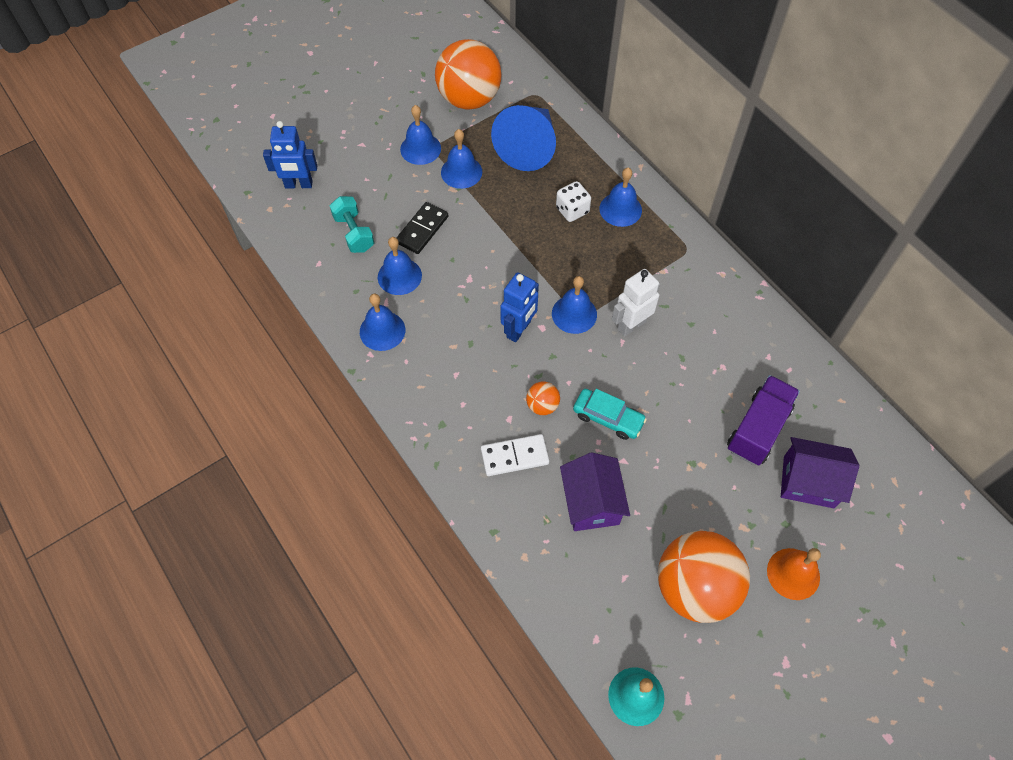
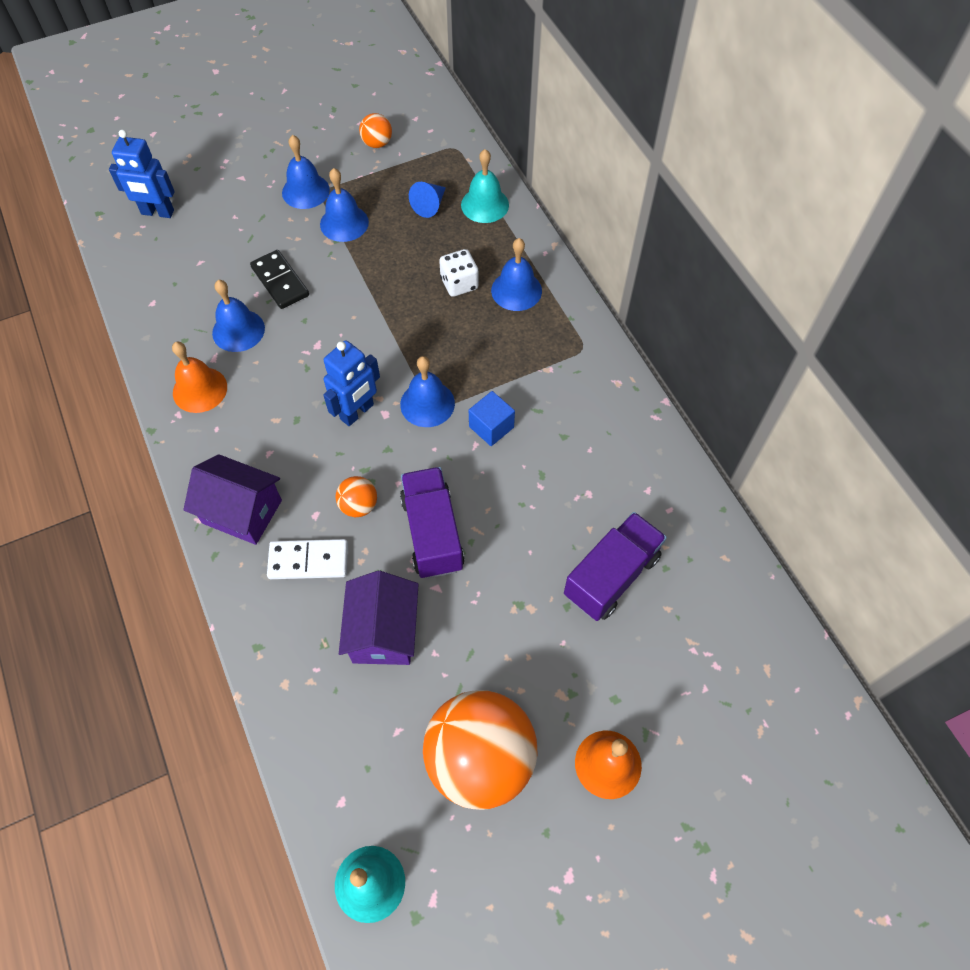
camera: 10 degrees right, 0 degrees up
(354, 233) = (202, 274): turquoise dumbbell -> none
(382, 330) = (200, 389): blue bell -> orange bell
(422, 229) = (280, 281): black domino -> black domino turned 75 degrees counterclockwise
(469, 99) = (377, 143): orange ball -> orange ball, size x0.43
(529, 147) = (430, 205): blue cone -> blue cone, size x0.45
(574, 140) = (485, 205): none -> turquoise bell
(608, 418) = (432, 533): turquoise car -> purple truck
(631, 325) = (491, 427): white robot -> blue cube
(808, 482) = (657, 652): purple house -> purple house (242, 512)

